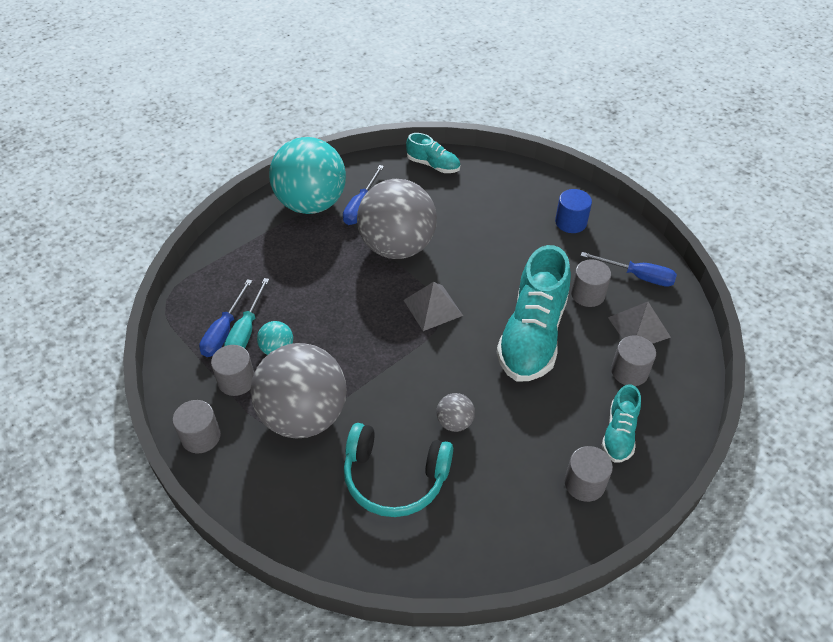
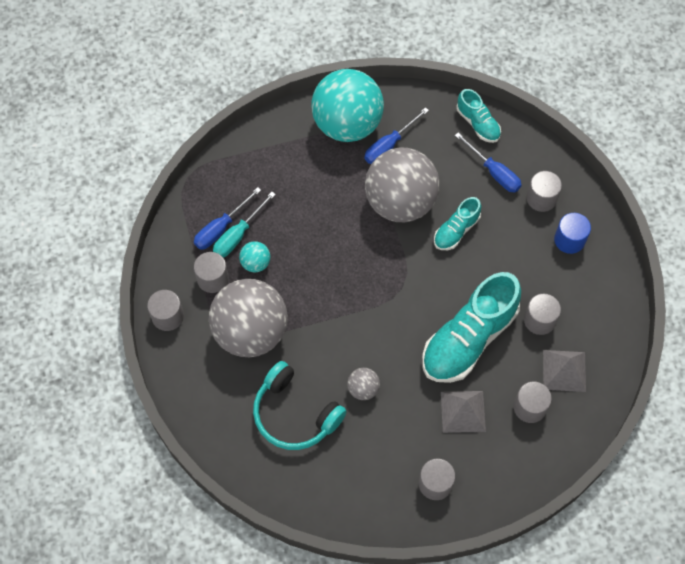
camera: 25 degrees right, 15 degrees up
(433, 307) = (399, 277): grey pyramid -> grey pyramid (463, 411)
(525, 200) = (541, 198): none -> grey cylinder
(619, 433) = (487, 456): turquoise shoe -> turquoise shoe (456, 230)
(637, 276) = (595, 321): blue screwdriver -> blue screwdriver (493, 172)

